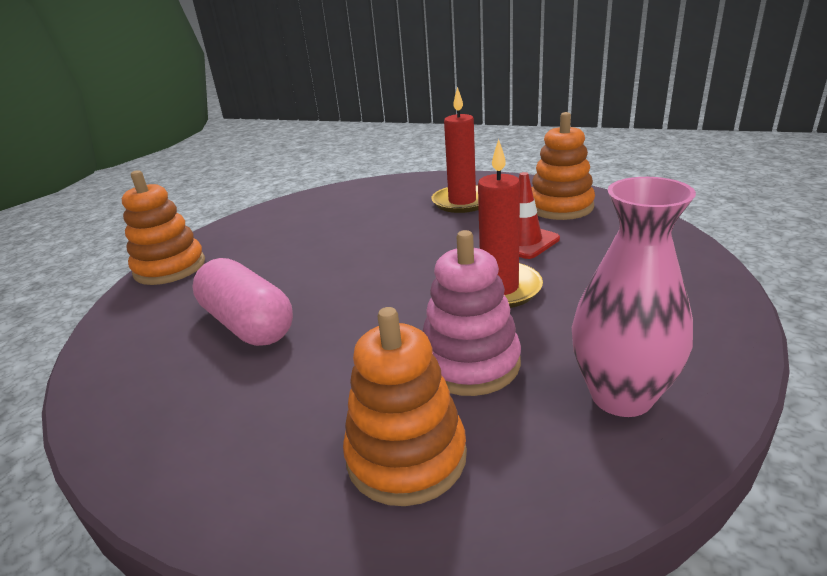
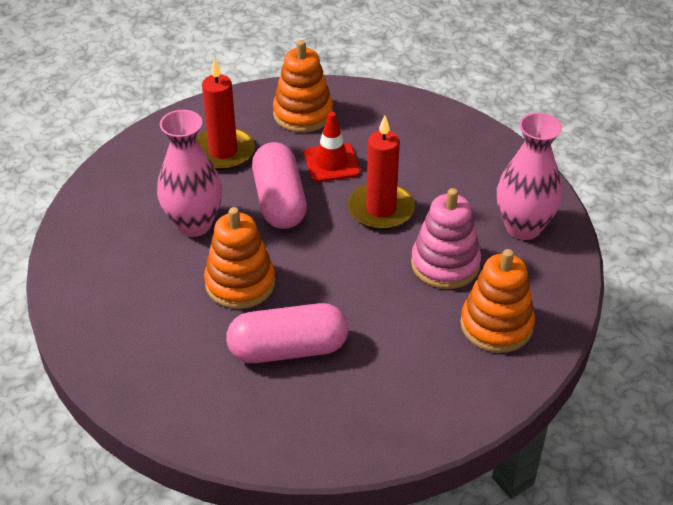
camera: 60 degrees left, 15 degrees up
(170, 268) = (119, 375): orange stacking toy -> orange stacking toy (240, 283)
(365, 225) = (194, 224): none -> pink vase
(438, 242) = (279, 201): none -> pink capsule

